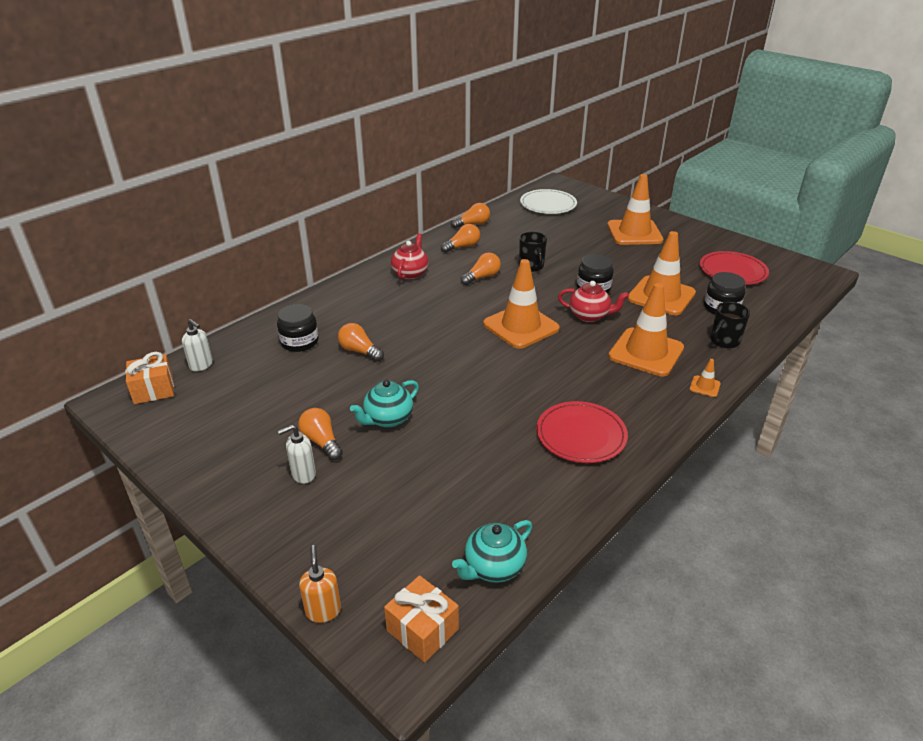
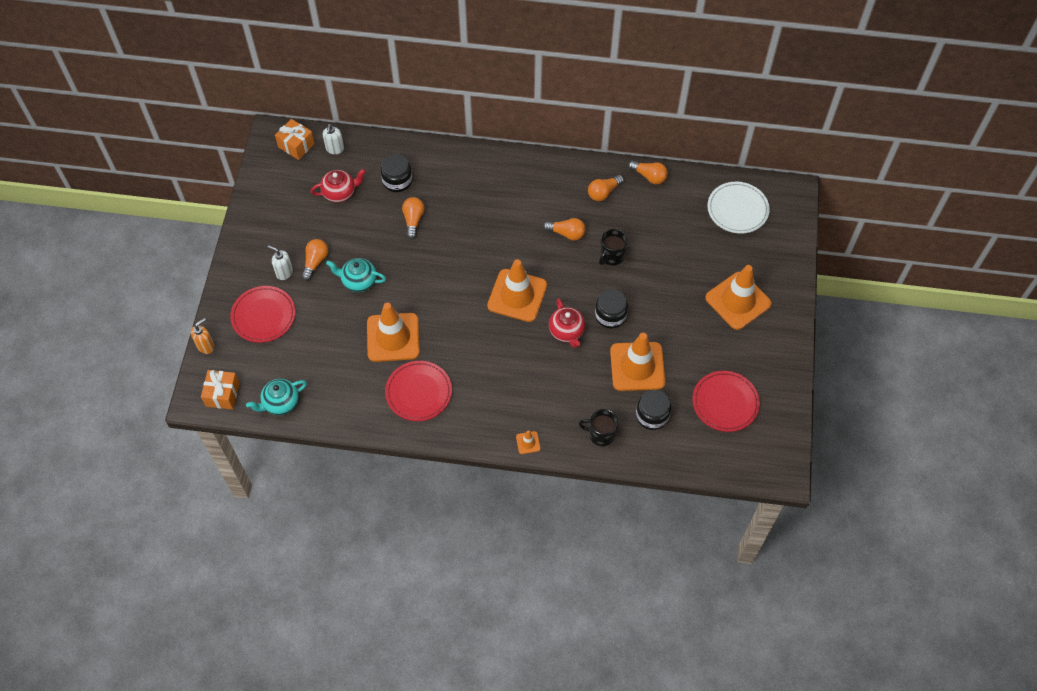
camera: 55 degrees right, 25 degrees up
(343, 523) = (263, 316): none -> red plate
(410, 273) = (534, 184): red teapot -> red teapot (340, 193)
(462, 247) = (603, 192): orange light bulb -> orange light bulb turned 120 degrees clockwise
(493, 567) = (280, 403): turquoise teapot -> turquoise teapot turned 45 degrees counterclockwise
(646, 352) = (544, 389): orange traffic cone -> orange traffic cone (393, 337)

